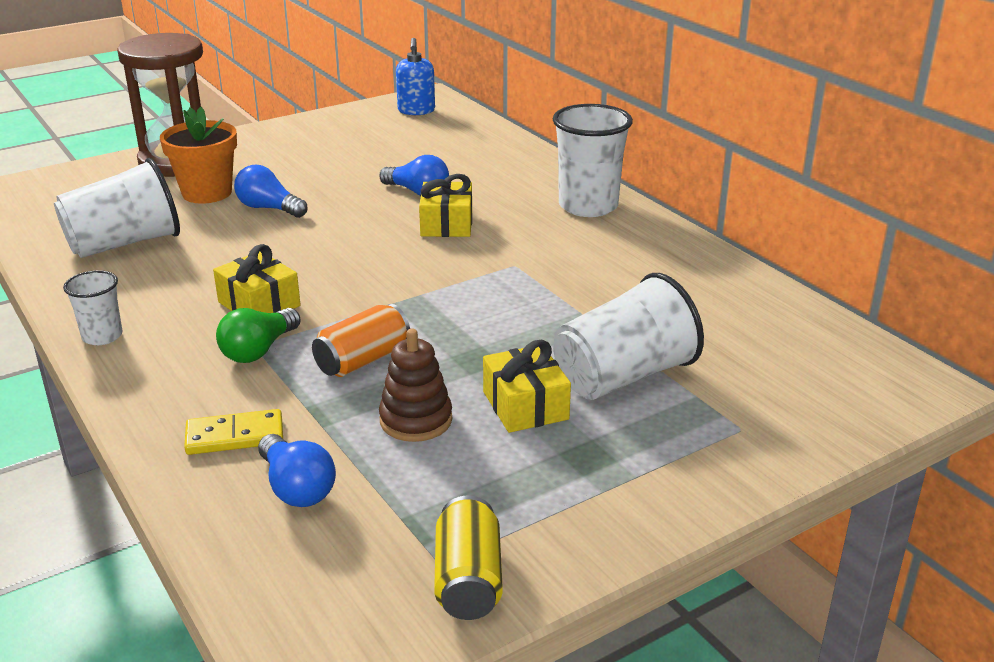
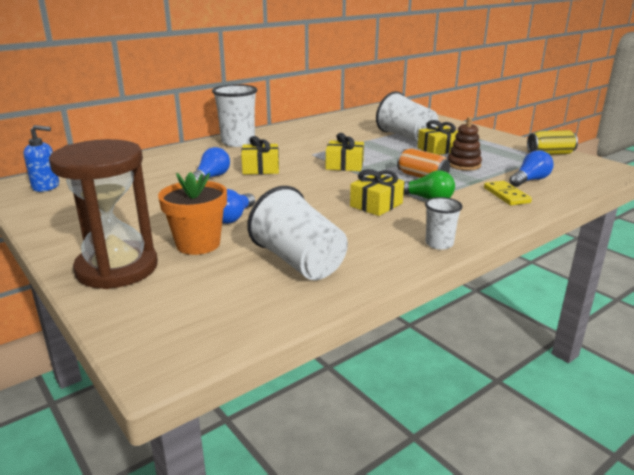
camera: 95 degrees left, 5 degrees down
(446, 291) = (344, 165): none -> yellow gift

